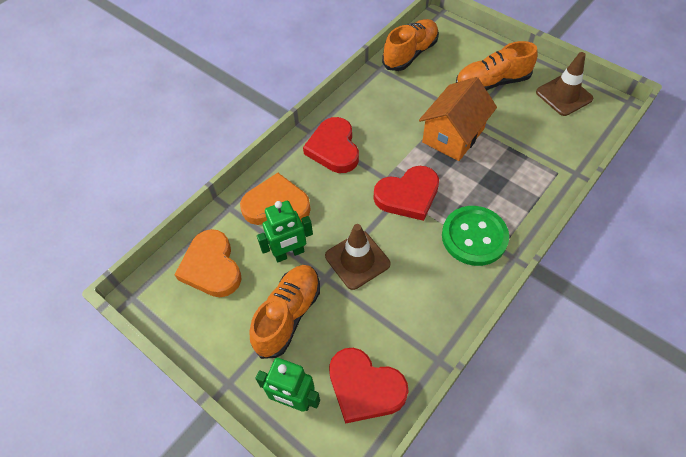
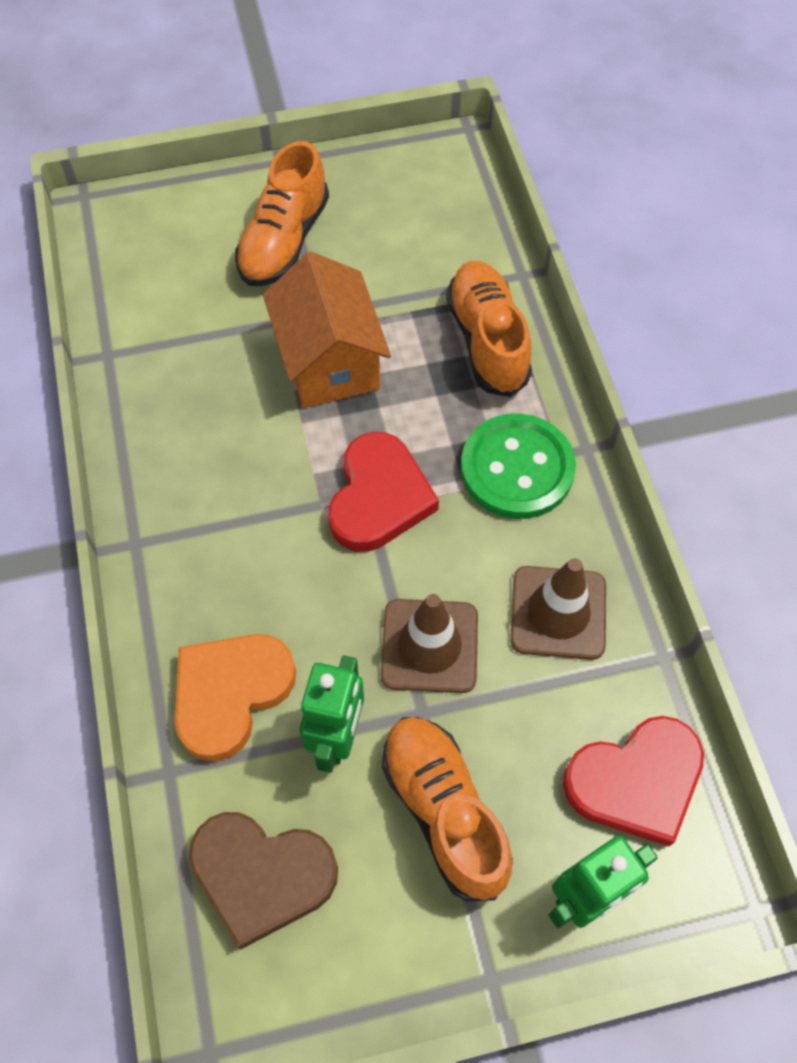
camera: 55 degrees left, 5 degrees up
(211, 267) = (262, 875): orange heart -> brown heart
(334, 148) = (199, 533): red heart -> none
(410, 54) = (121, 294): orange shoe -> orange shoe (487, 340)
(564, 95) = (389, 183): brown traffic cone -> brown traffic cone (558, 613)

